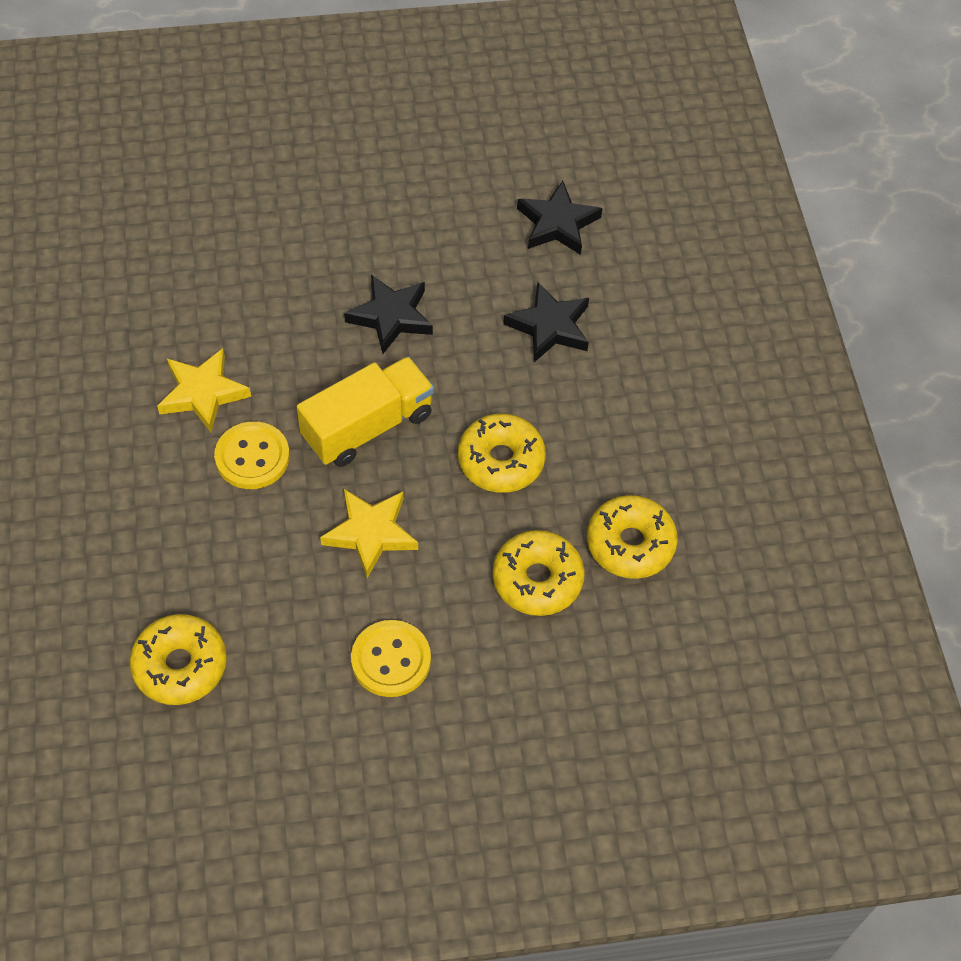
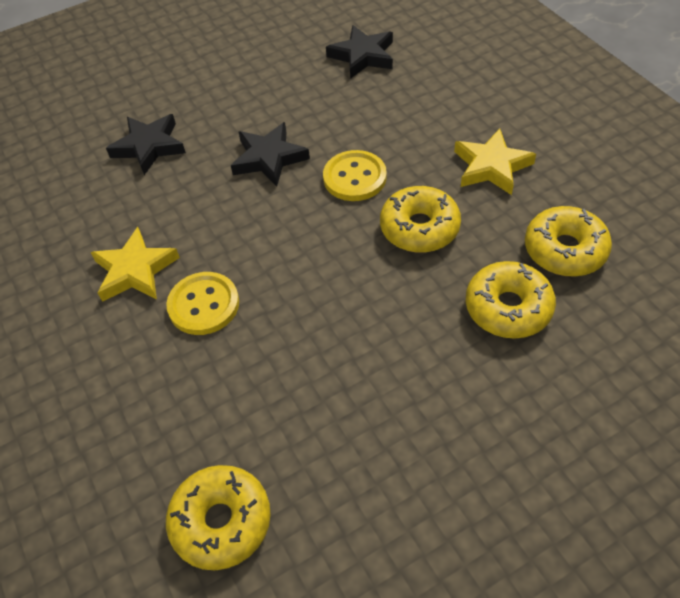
camera: 15 degrees left, 5 degrees down
(368, 426) = (293, 243): yellow truck -> none
(370, 533) = (342, 327): yellow star -> yellow star (491, 166)
(391, 660) = (422, 429): yellow button -> yellow button (355, 178)
(550, 326) = (399, 122): black star -> black star (149, 146)

